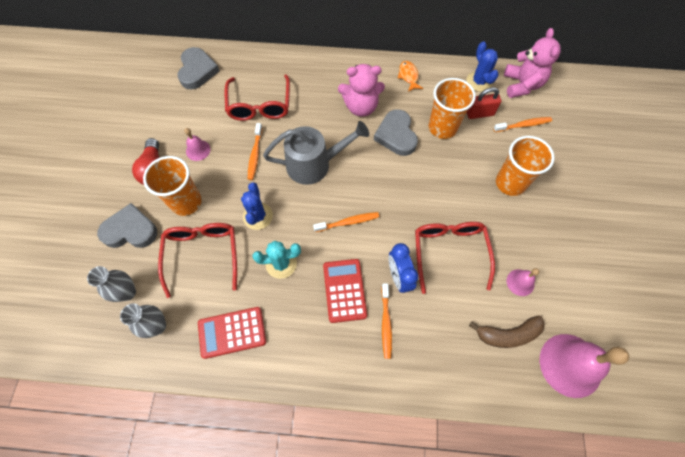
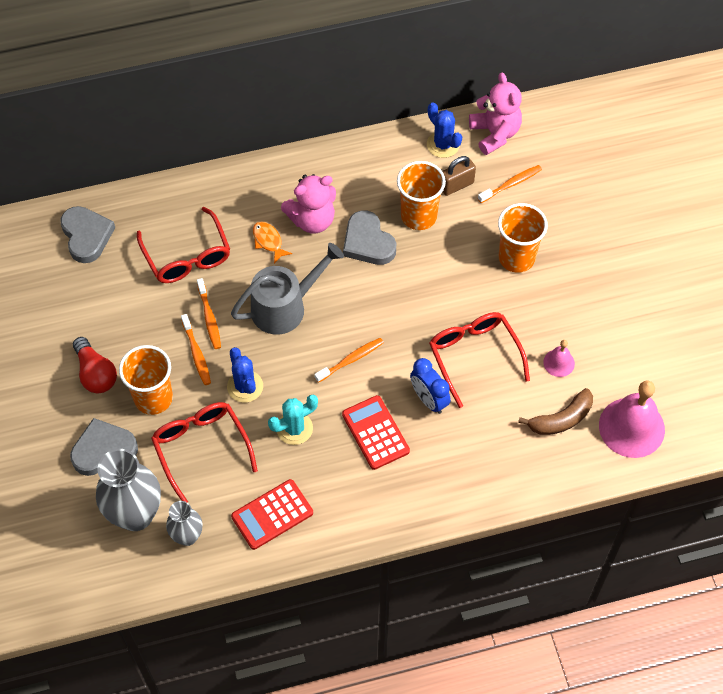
camera: 20 degrees left, 5 degrees down
(127, 292) = (136, 515): grey vase -> grey vase, size x1.77
(198, 150) = (137, 334): pink bell -> none
(386, 323) = (432, 450): orange toothbrush -> orange toothbrush (196, 354)
(408, 76) = (355, 163): orange fish -> orange fish (268, 241)
(480, 113) = (456, 185): red padlock -> brown padlock

